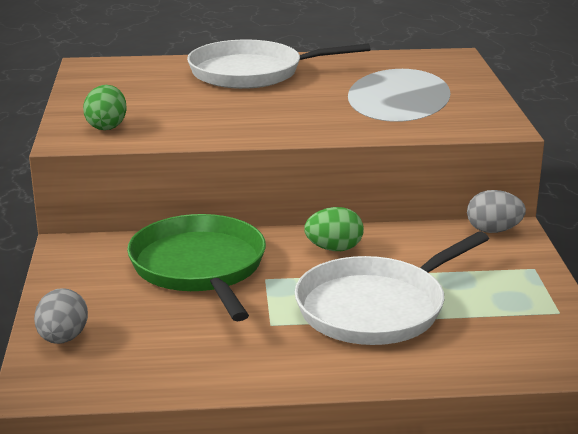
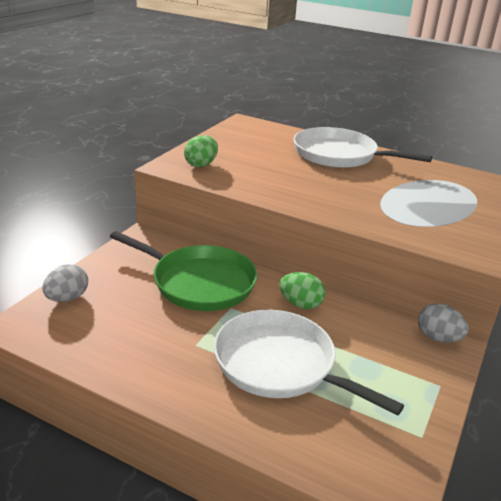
camera: 30 degrees right, 5 degrees up
(200, 268) = (199, 282): green pan -> green pan turned 105 degrees clockwise
(376, 307) = (280, 364): white pan -> white pan turned 45 degrees clockwise

